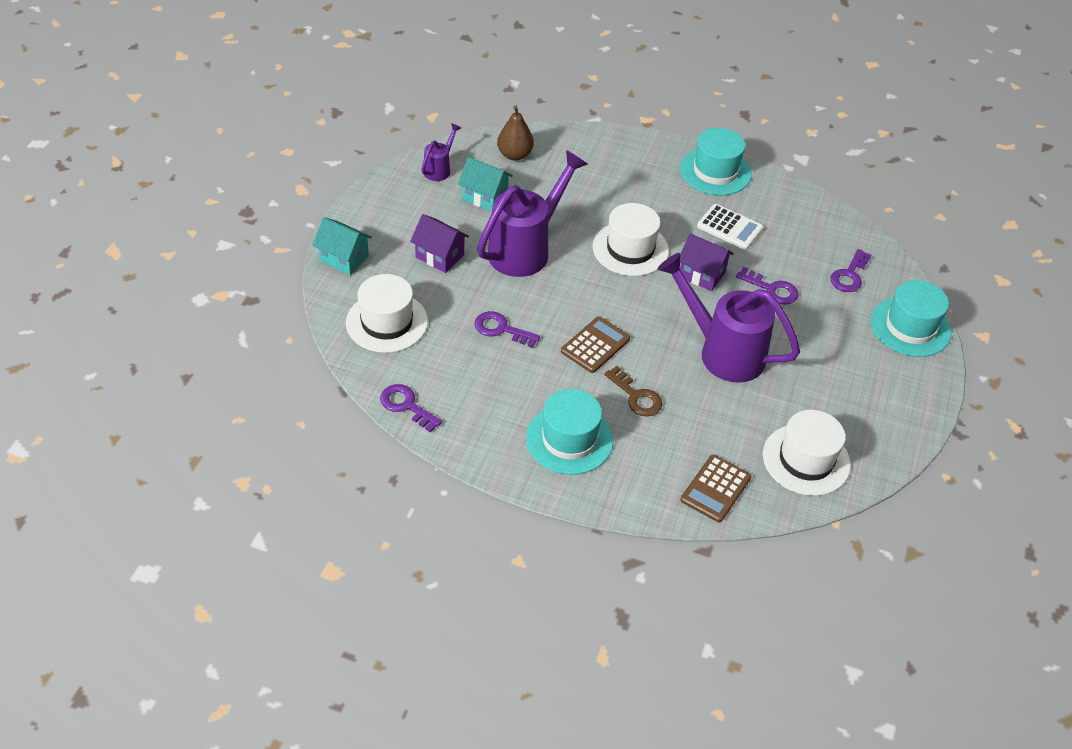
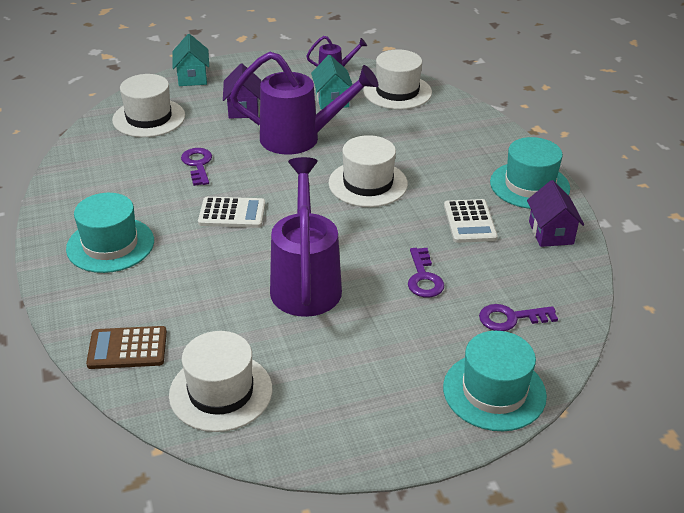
camera: 55 degrees right, 10 degrees down
(406, 406) = (72, 160): purple key -> none
(514, 155) = (397, 92): brown pear -> white hat
(595, 345) = (232, 213): brown calculator -> white calculator
(636, 396) = (195, 258): brown key -> none
(701, 274) = (388, 231): purple house -> purple house (551, 233)

